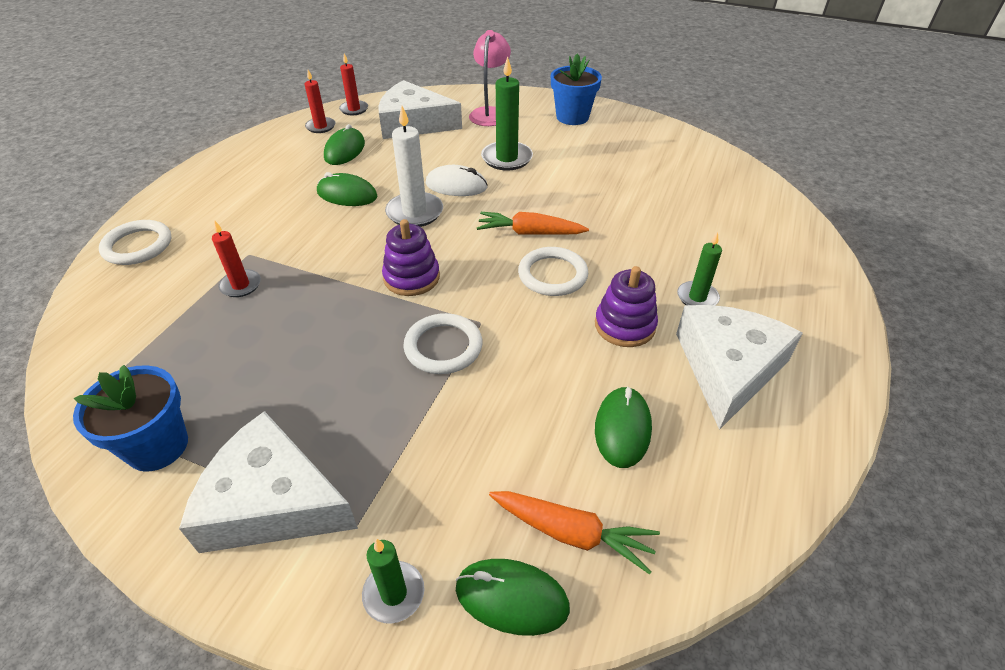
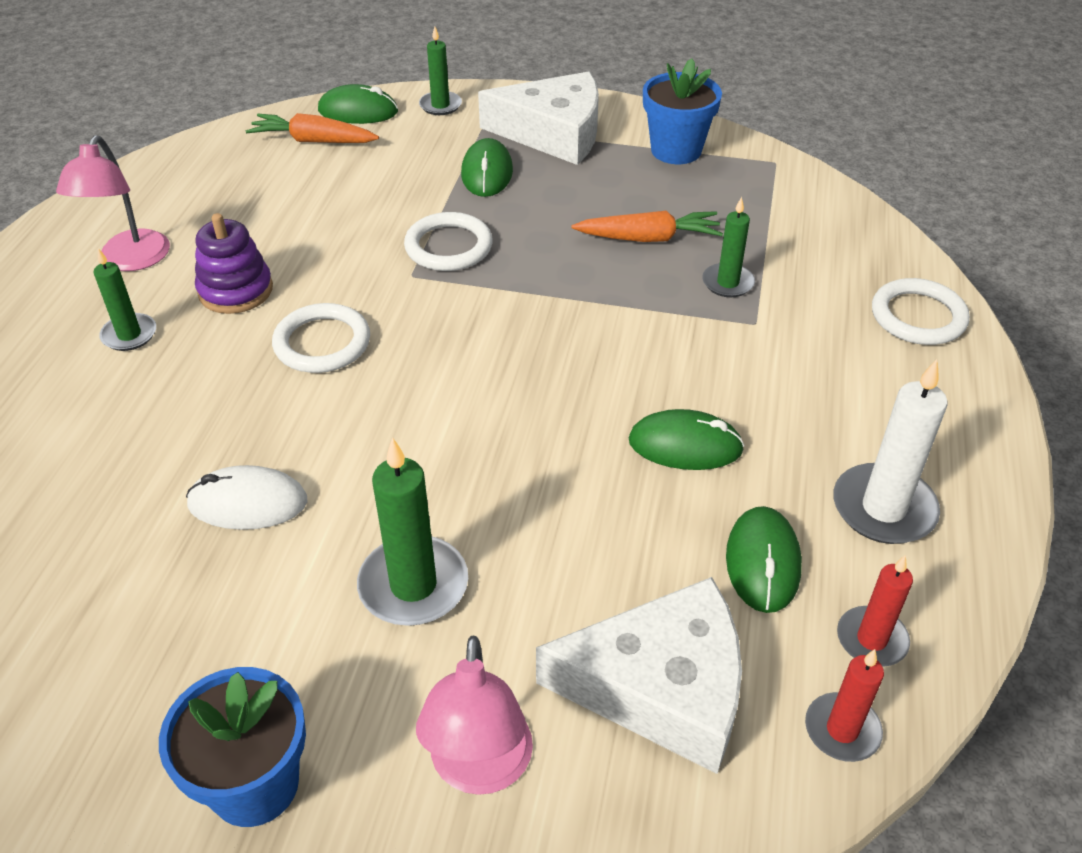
camera: 170 degrees right, 0 degrees up
(241, 285) = (728, 283): red candle -> green candle
(411, 277) = (514, 317): purple stacking toy -> none
(415, 212) = (552, 422): white candle -> white candle (883, 508)
(456, 185) = (499, 492): white mouse -> white mouse (248, 503)
(529, 233) = (357, 406): orange carrot -> orange carrot (649, 238)
(622, 429) = (260, 202): green mouse -> green mouse (487, 173)
(728, 368) = (130, 260): white cheese -> pink lamp

